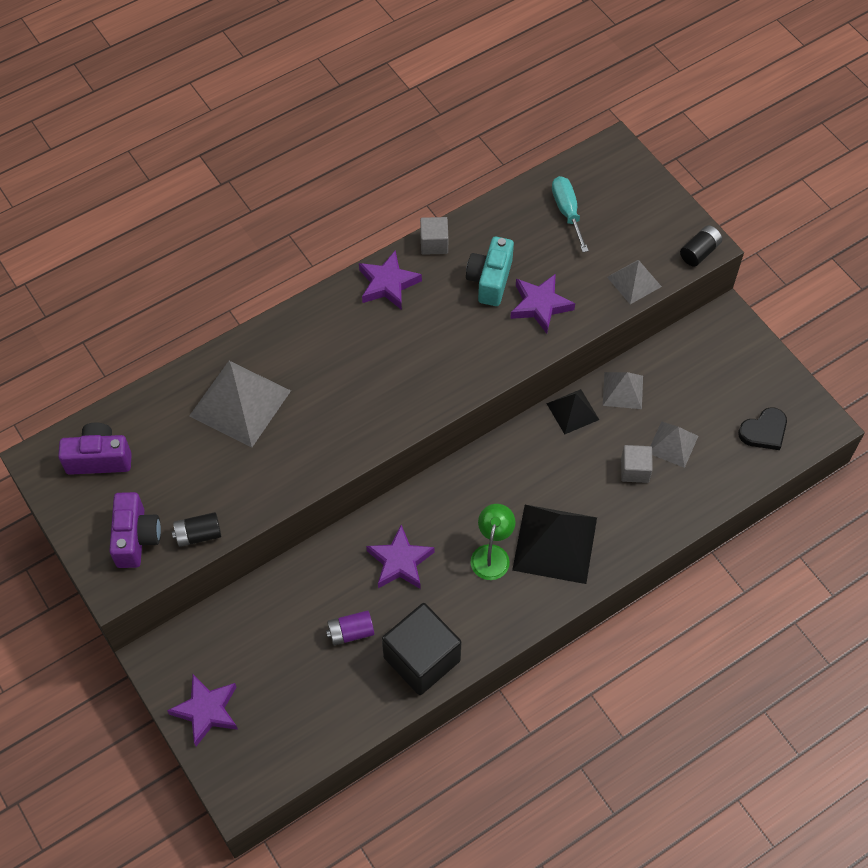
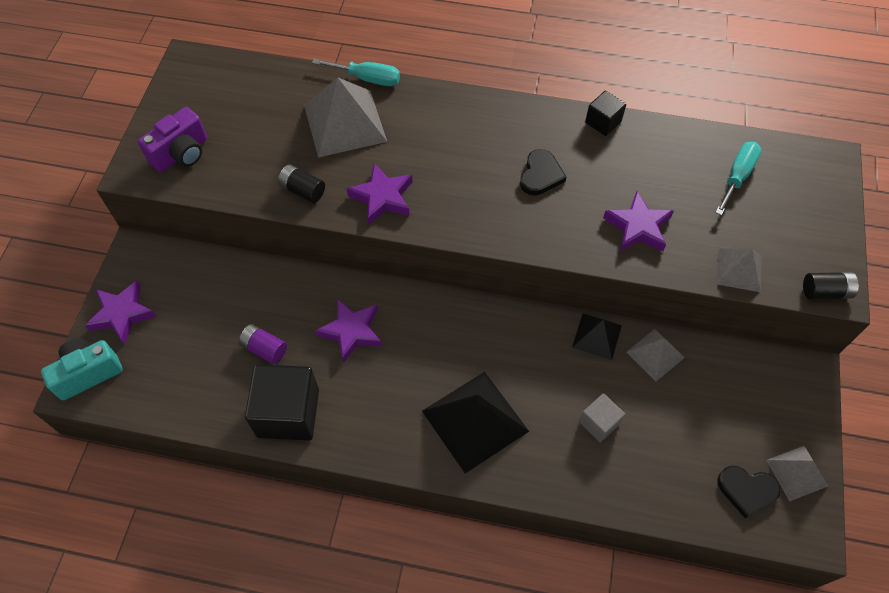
camera: 45 degrees right, 0 degrees up
(99, 459) = (220, 87): purple camera -> none
(198, 535) = (218, 184): black battery -> black battery (303, 190)
(215, 352) = (367, 79): none -> turquoise screwdriver
(388, 284) = (537, 124): purple star -> purple star (382, 197)
(434, 243) = (603, 122): grey cube -> black cube
(434, 322) = (540, 175): none -> black heart
(490, 280) = (617, 179): turquoise camera -> turquoise camera (88, 373)
(492, 554) = (420, 385): green lamp -> none
(672, 444) = (653, 430): grey pyramid -> grey pyramid (797, 472)

